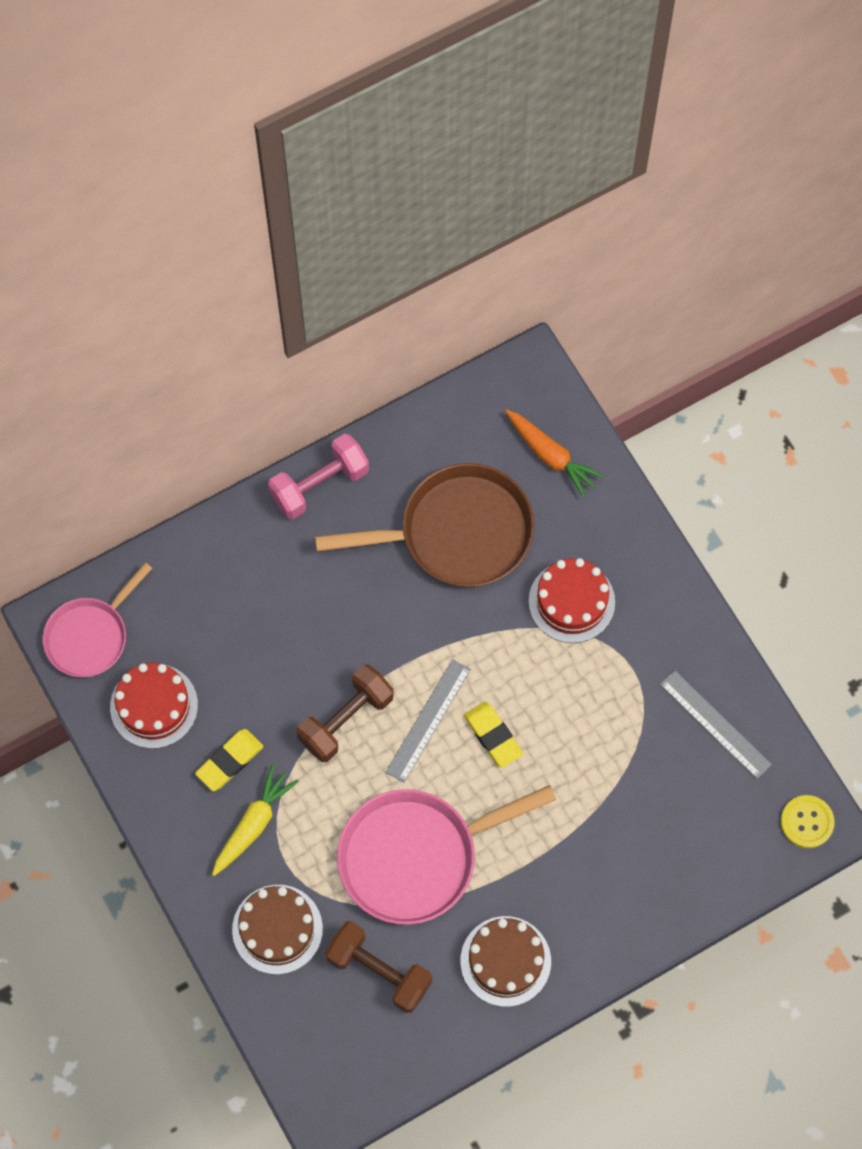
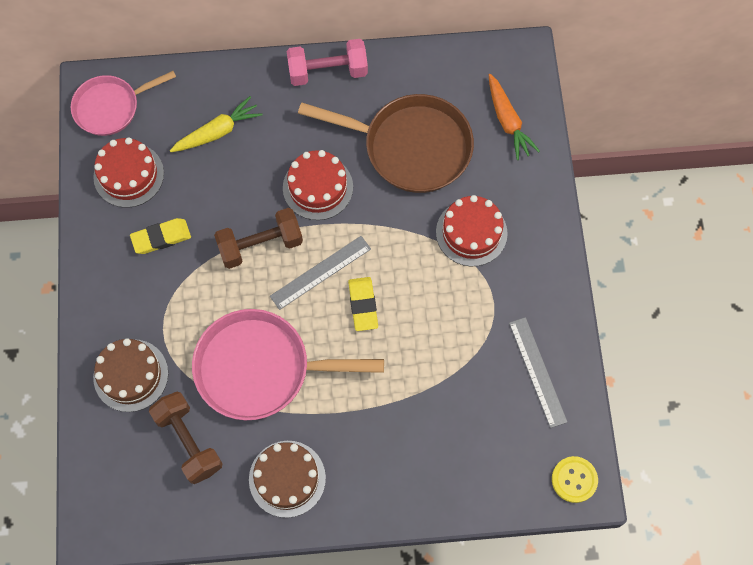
camera: 25 degrees right, 0 degrees up
(253, 824) = (154, 290): yellow carrot -> yellow carrot (217, 132)
(376, 625) = (318, 187): none -> red cake

